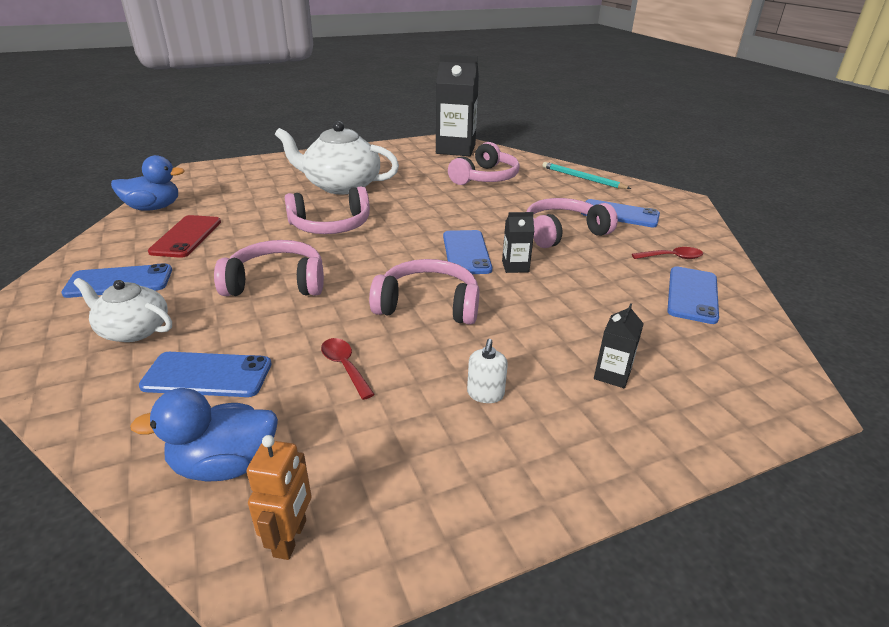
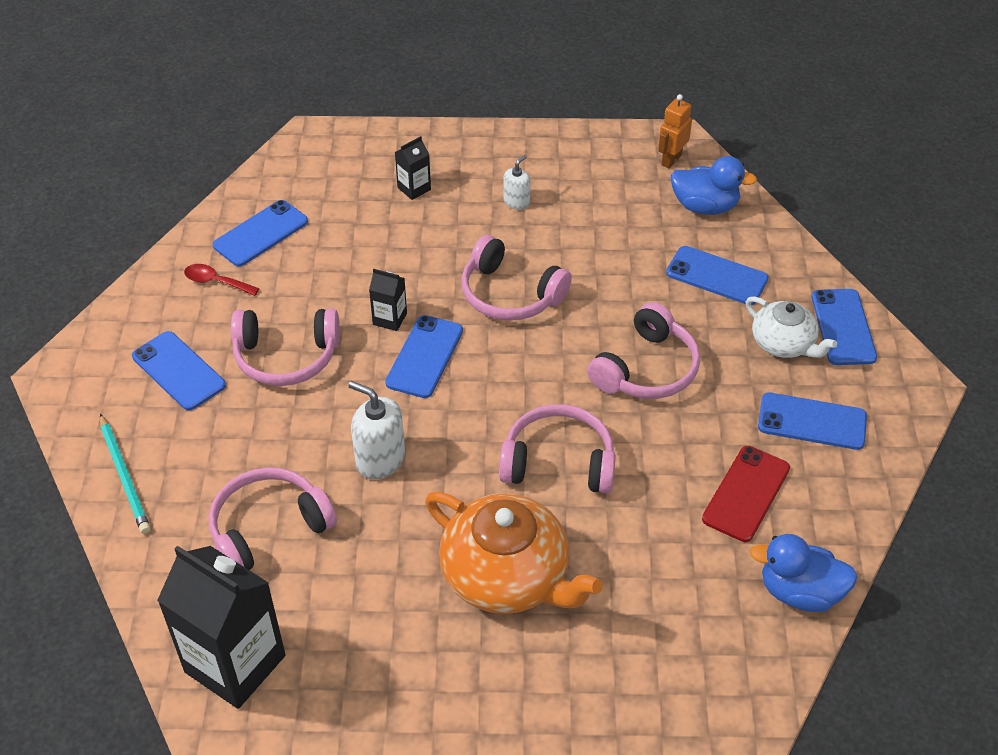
camera: 155 degrees left, 15 degrees up
(54, 360) = (843, 327): none -> blue phone
(276, 283) = (646, 369): pink headphones -> pink headphones turned 75 degrees counterclockwise
(341, 186) = (507, 575): white teapot -> orange teapot
(345, 366) = (609, 252): red spoon -> none
(449, 206) = (380, 459): none -> white soap dispenser

